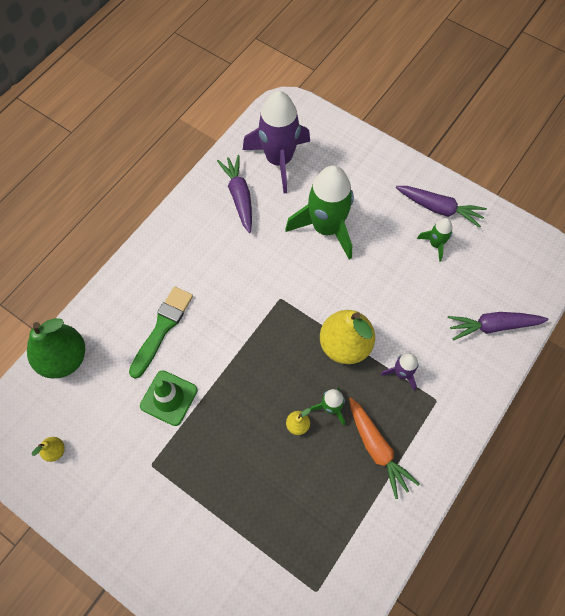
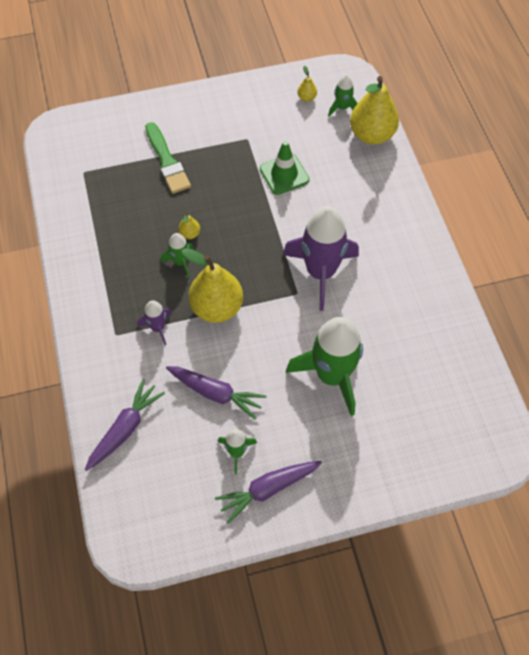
camera: 130 degrees right, 5 degrees down
(46, 407) = (342, 108): none -> green rocket
(64, 358) = (371, 135): green pear -> yellow pear
(162, 328) = (343, 202): green brush -> green brush (167, 161)
(239, 196) = (423, 332): purple carrot -> purple carrot (215, 393)
(279, 160) = (438, 392): purple rocket -> purple rocket (320, 272)
(377, 448) = (125, 268): orange carrot -> none

